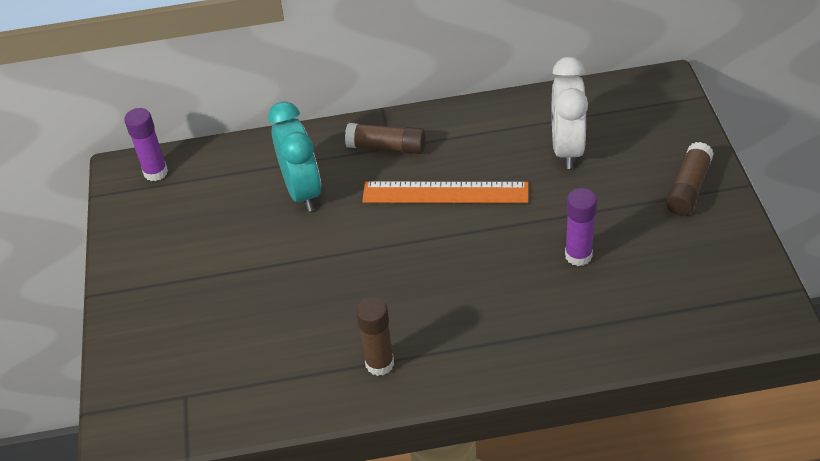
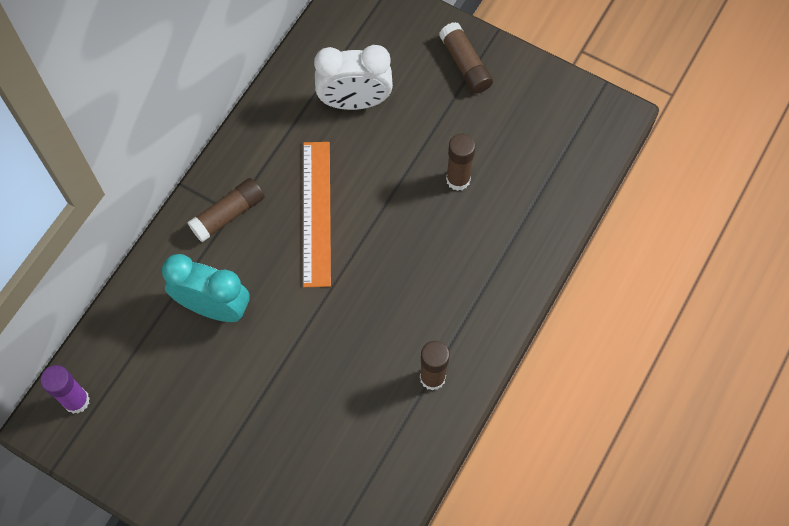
camera: 55 degrees left, 20 degrees up
(445, 193) = (317, 213): orange ruler -> orange ruler turned 45 degrees counterclockwise
(566, 148) = (355, 102): white clock -> white clock turned 45 degrees counterclockwise
(578, 255) = (458, 179): purple glue stick -> brown glue stick

